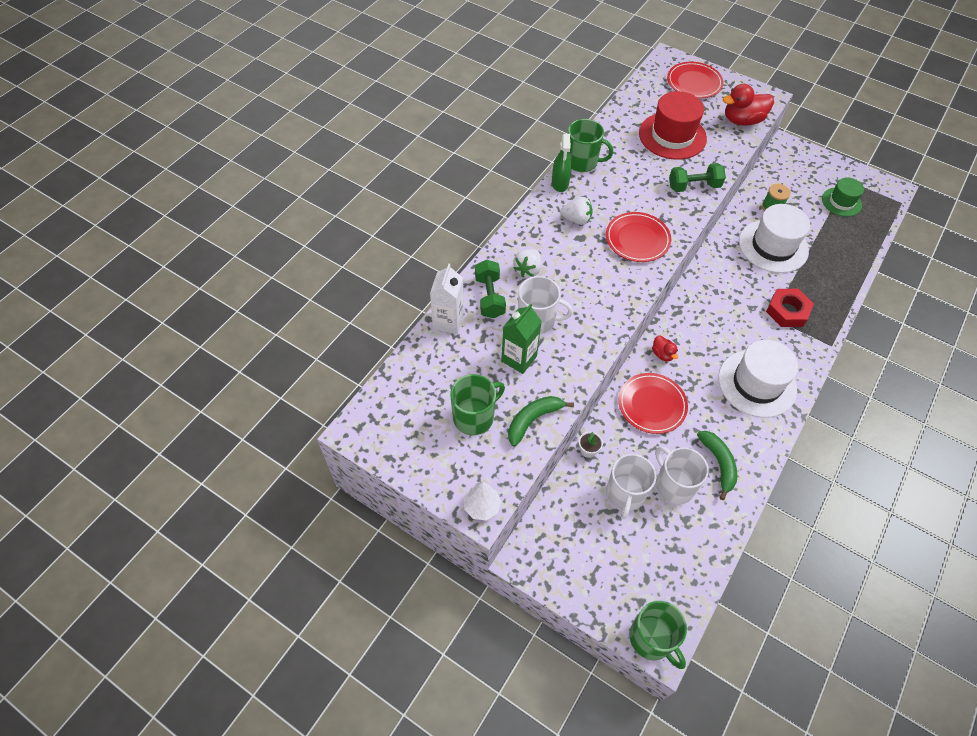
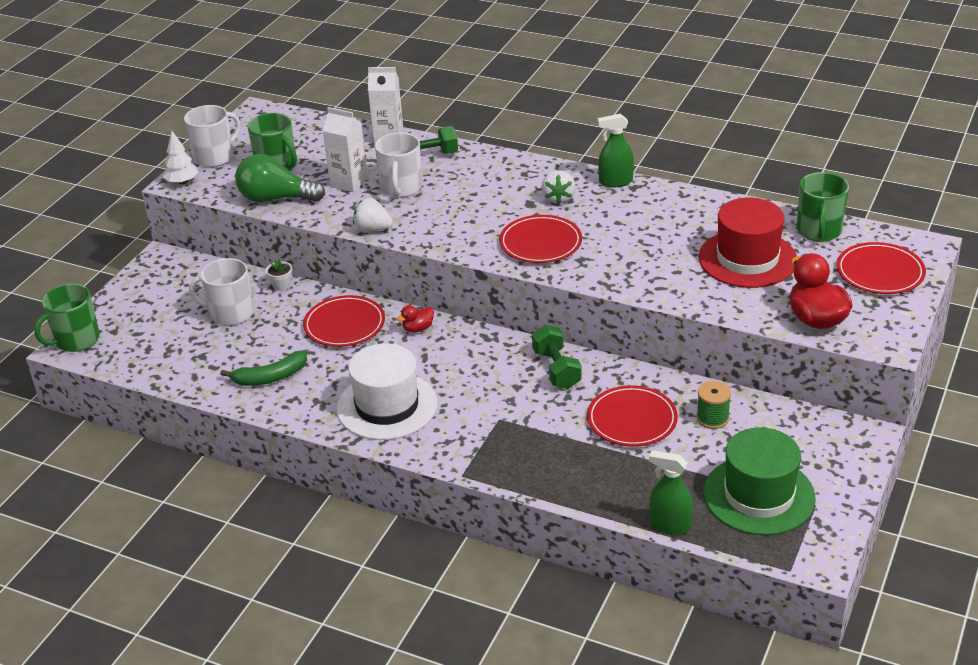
camera: 85 degrees right, 20 degrees down
(519, 358) = (349, 182): green carton -> white carton
(528, 270) = (470, 175): white strawberry -> white strawberry (372, 229)
(533, 420) = (276, 198): green banana -> green light bulb
(582, 162) = (661, 193): green mug -> green mug (819, 231)
(674, 485) = (242, 346): white mug -> white mug (215, 157)
(694, 186) = (653, 281): green dumbbell -> green dumbbell (556, 369)
(773, 246) = (632, 420): white hat -> red plate
(787, 311) = (513, 433): red nut -> none
(841, 202) = (759, 495): green hat -> green hat, size x1.68
(870, 246) = (669, 525): none -> green spray bottle

